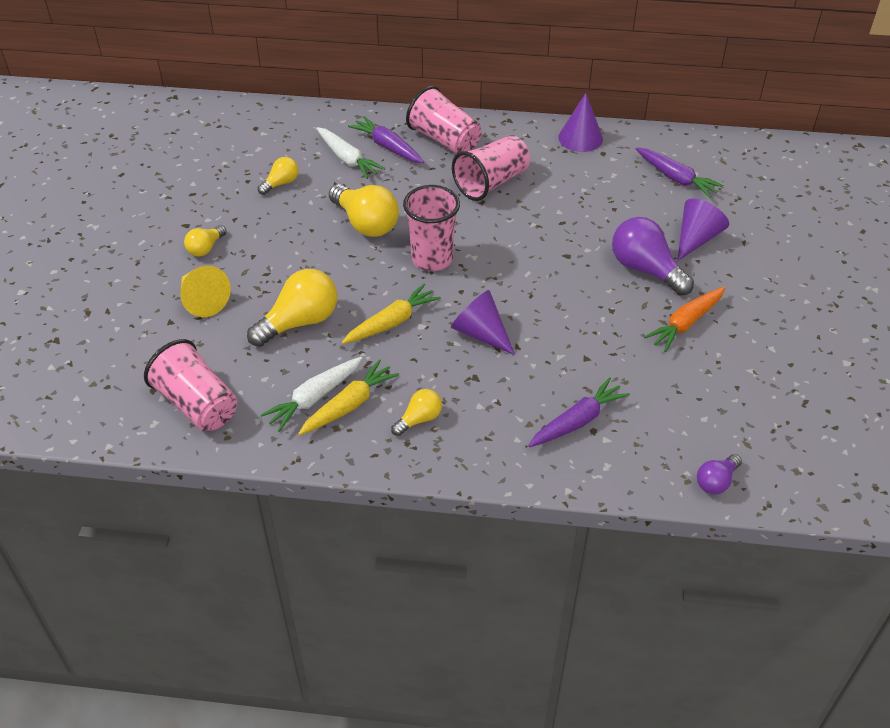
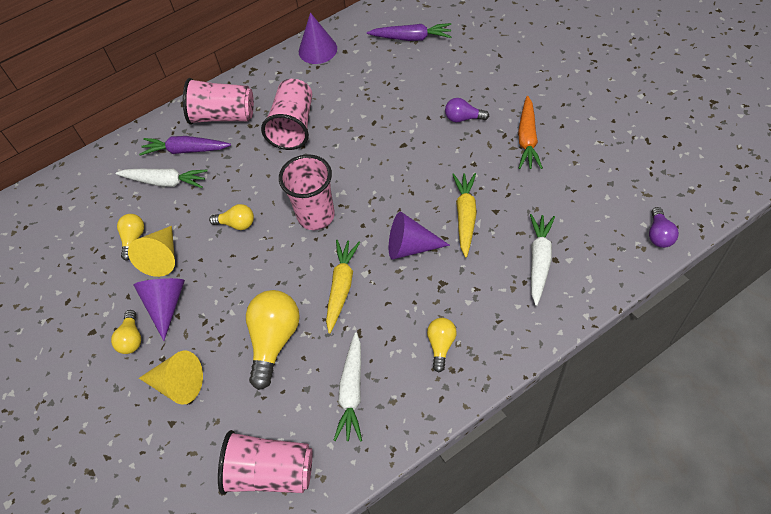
camera: 35 degrees left, 10 degrees up
(286, 209) = (162, 257): none -> yellow cone
(349, 405) = (382, 376): yellow carrot -> yellow carrot (465, 216)
(365, 223) = (237, 224): yellow light bulb -> yellow light bulb, size x0.54
(577, 421) = (539, 261): purple carrot -> white carrot
(646, 269) = (463, 118): purple light bulb -> purple light bulb, size x0.54
(696, 238) = (469, 73): purple cone -> purple cone (166, 305)

